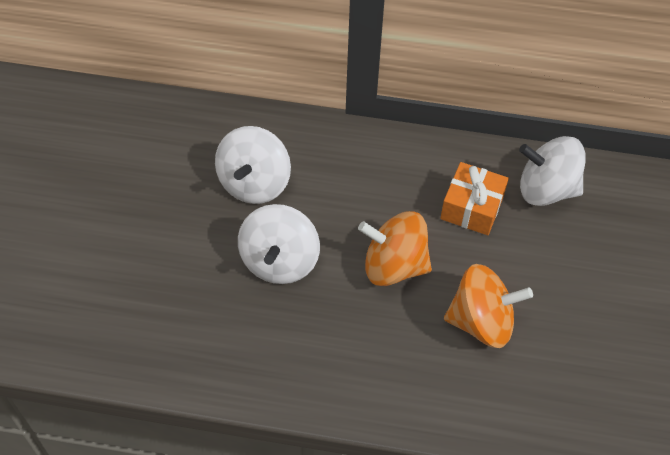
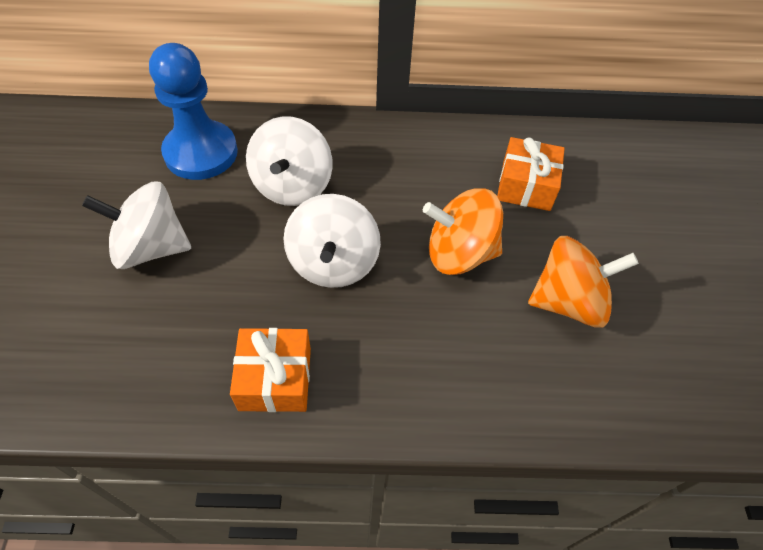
camera: 10 degrees left, 0 degrees up
(176, 141) = (201, 152): none -> blue pawn
(216, 355) = (275, 379): none -> orange gift
(546, 189) = (595, 160): white spinning top -> white spinning top (151, 247)

